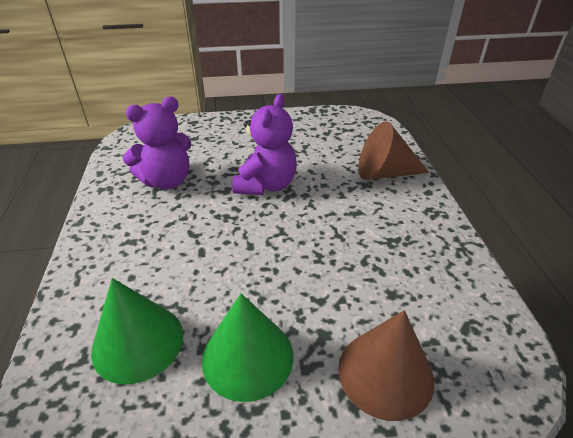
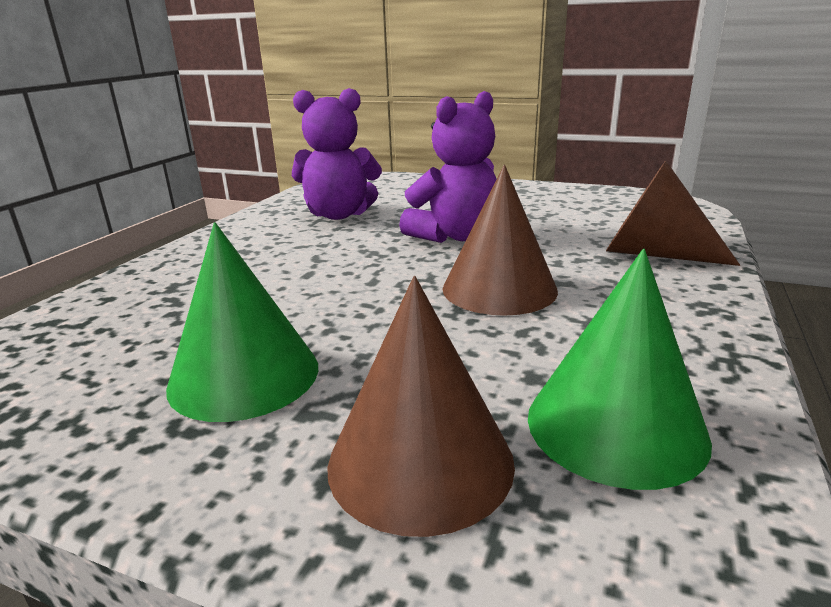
camera: 30 degrees right, 15 degrees down
(138, 342) = (146, 325): green cone -> green cone (615, 426)
(328, 229) = (499, 289): none -> brown cone

